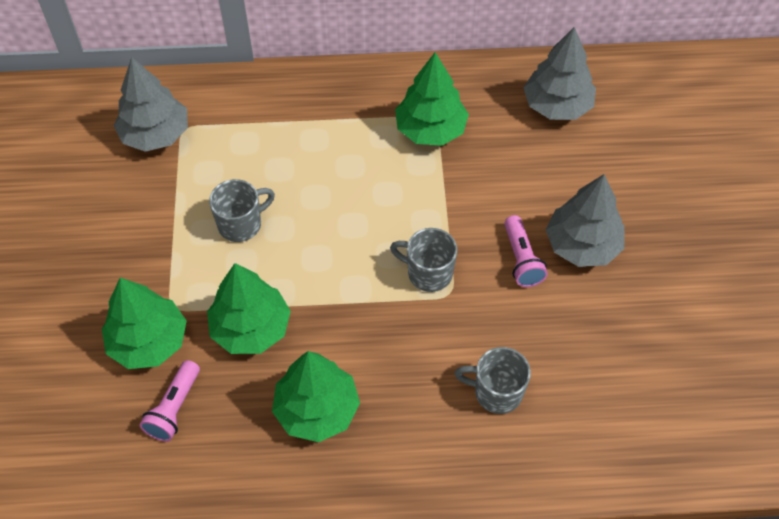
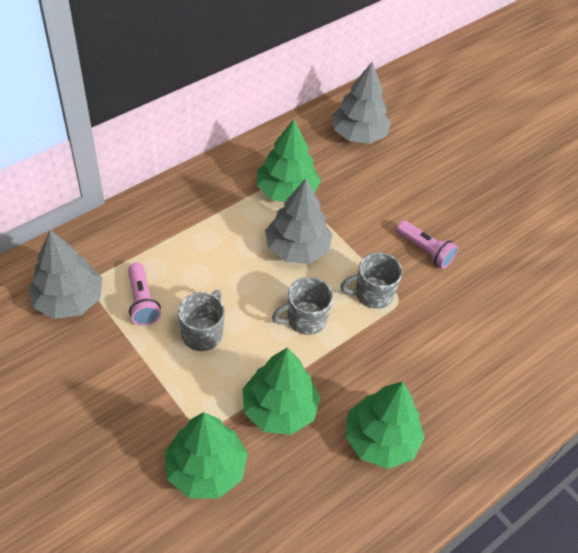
camera: 40 degrees left, 5 degrees down
(174, 408) = (272, 508): pink flashlight -> pink flashlight (142, 301)
(496, 392) = (487, 351): grey mug -> grey mug (305, 319)
(582, 245) = (454, 220): grey tree -> grey tree (297, 249)

